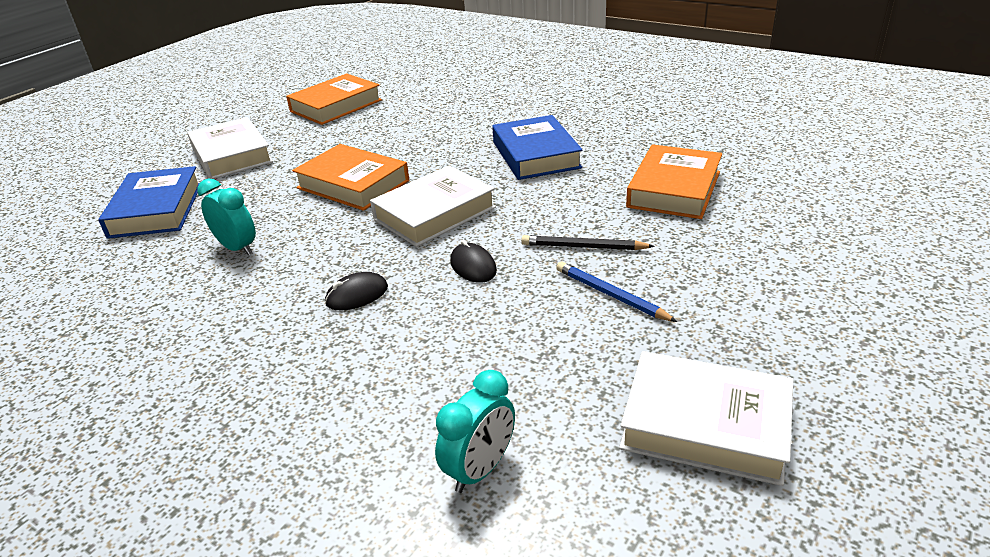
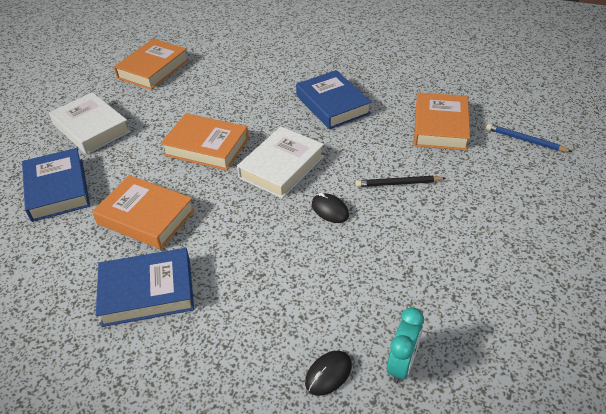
camera: 15 degrees left, 10 degrees up
(189, 327) = (147, 291): none -> blue book
(237, 248) = (146, 217): turquoise clock -> orange book
(357, 295) = (258, 246): black mouse -> black mouse (328, 374)
(611, 294) = (431, 220): blue pencil -> blue pencil (525, 140)
(705, 425) = (522, 308): white book -> none

